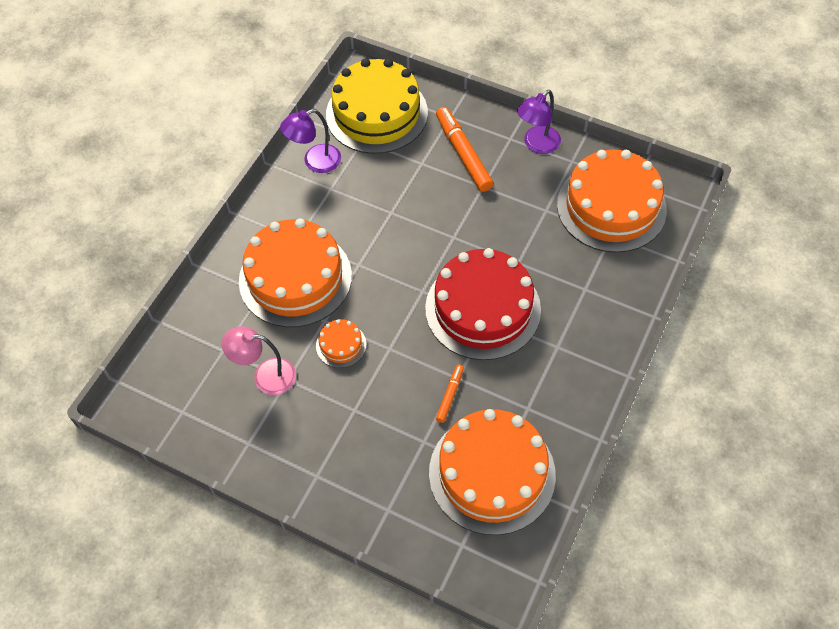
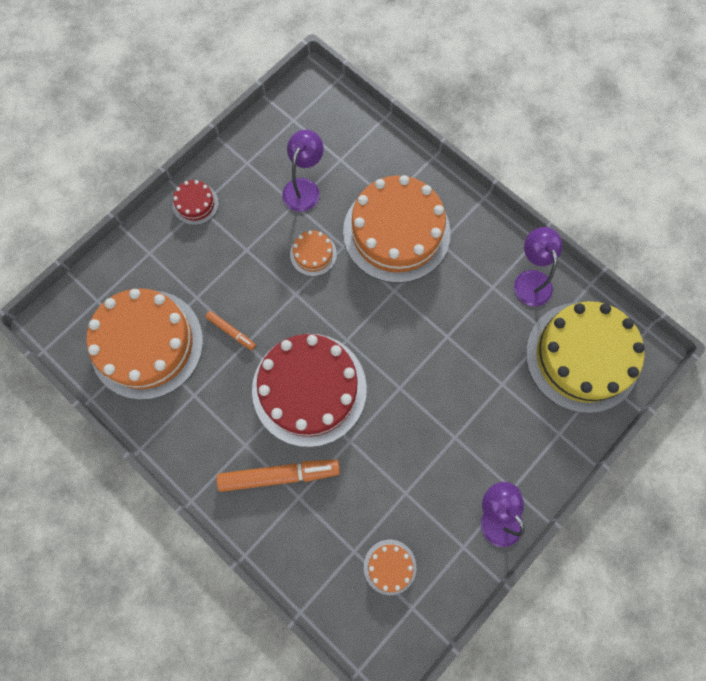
camera: 105 degrees right, 15 degrees up
(265, 375) = (304, 188): pink lamp -> purple lamp
(313, 481) = (195, 204): none -> red cake
(463, 154) = (504, 431): orange marker -> orange marker (279, 475)
(611, 207) = (389, 567): orange cake -> orange cake, size x0.43

